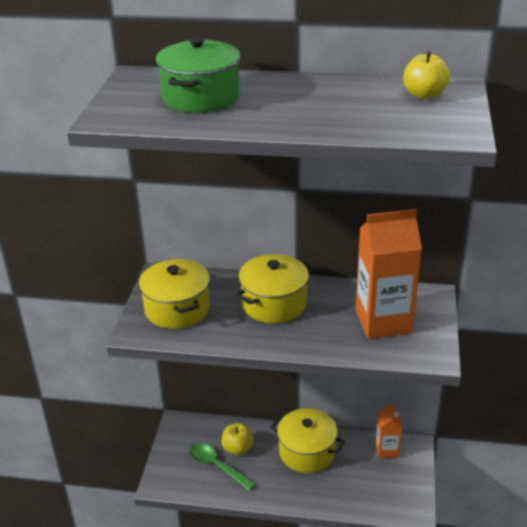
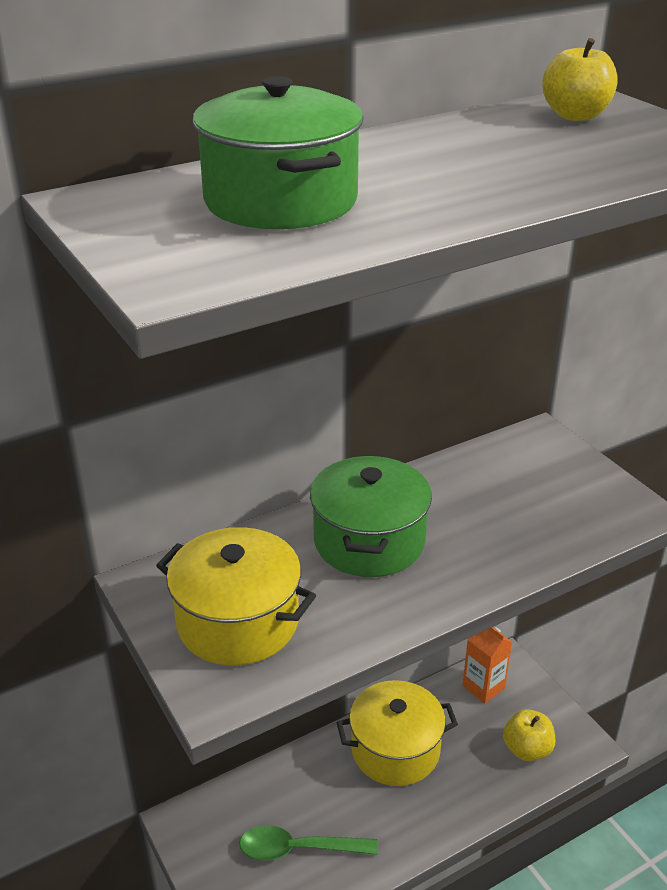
camera: 40 degrees left, 0 degrees up
(237, 448) = (302, 804): yellow apple -> yellow apple (527, 749)
(274, 304) = (369, 541): yellow pot -> green pot
(383, 321) = (530, 496): orange carton -> none

